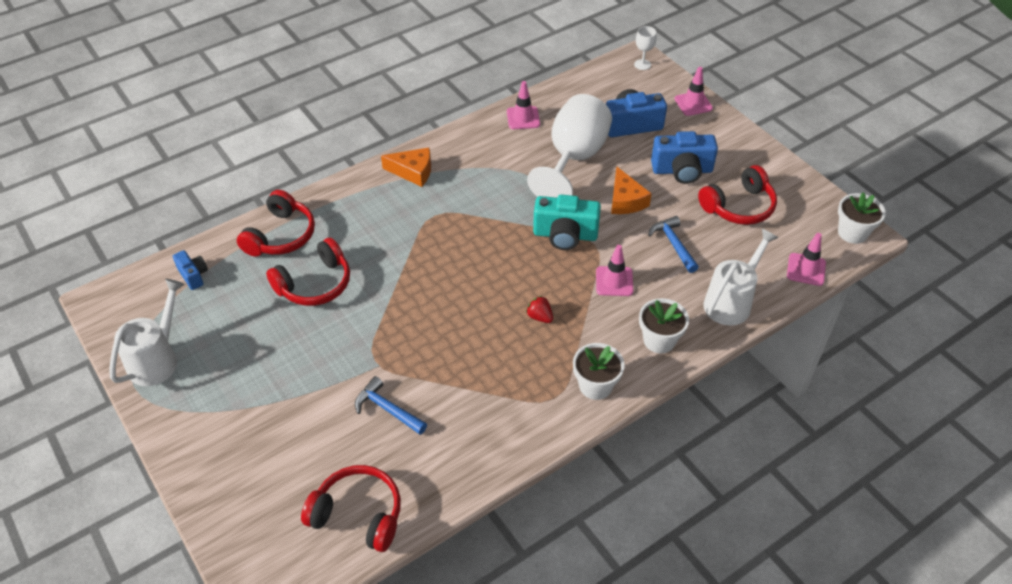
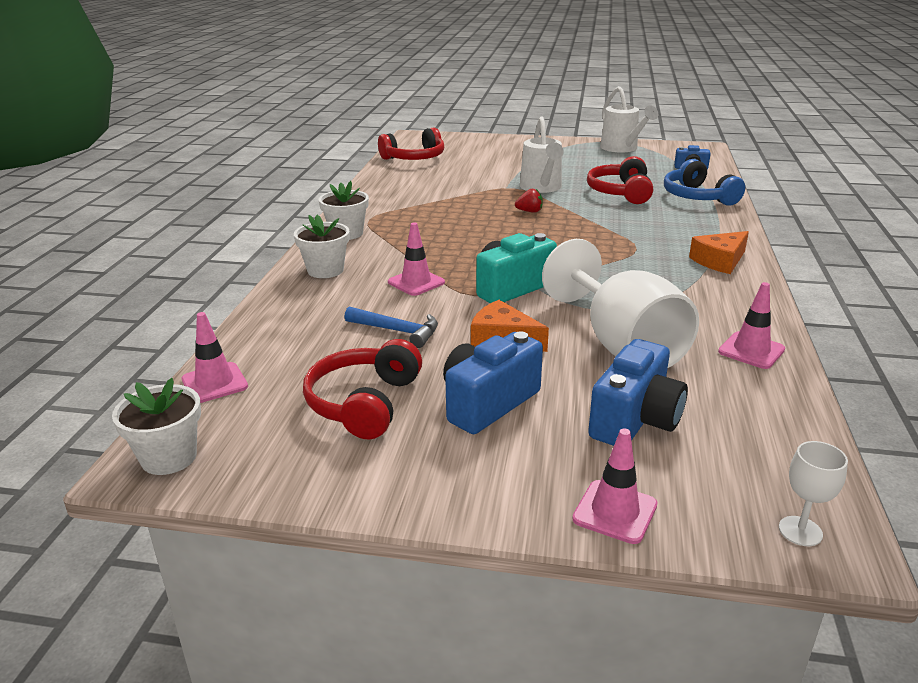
camera: 135 degrees right, 20 degrees down
(280, 236) = (698, 197): red headphones -> blue headphones
(387, 409) = (466, 180): blue hammer -> none
(540, 317) = (443, 241): red strawberry -> red strawberry (529, 211)
(731, 301) = (282, 319): white watering can -> white watering can (542, 188)

